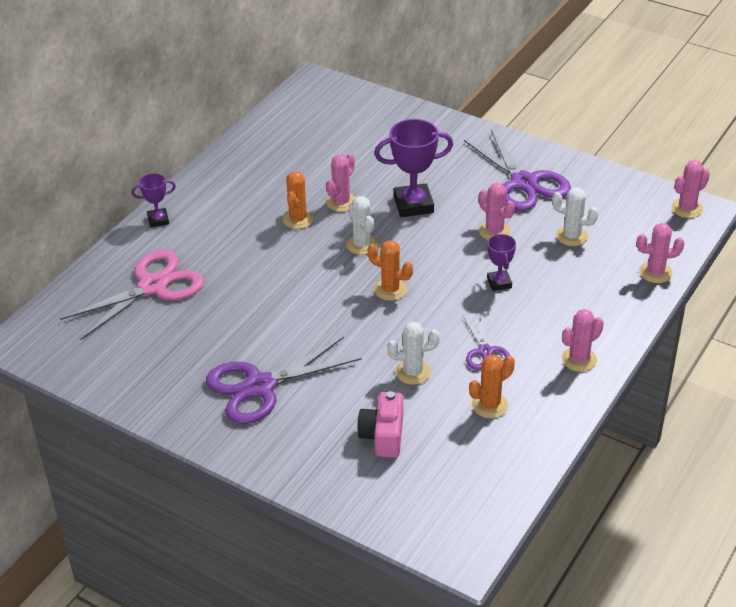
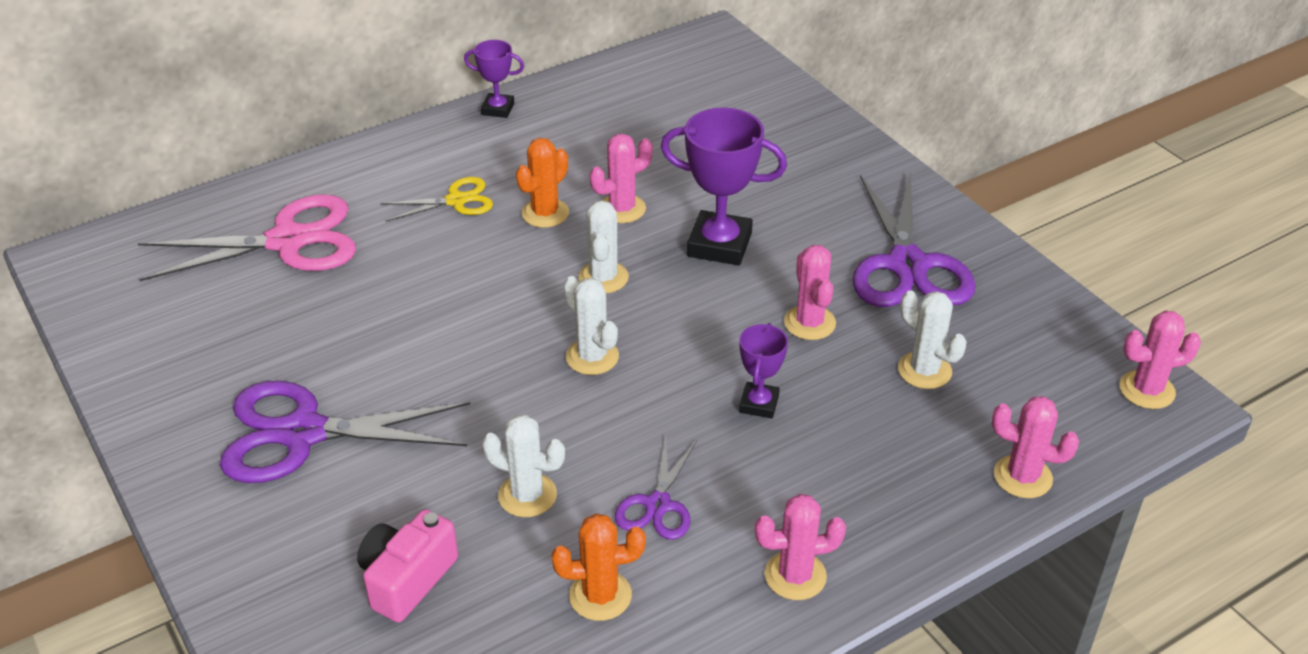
camera: 25 degrees right, 0 degrees up
(158, 220) = (368, 156): purple trophy -> purple trophy (498, 109)
(238, 229) = (456, 201): none -> yellow scissors
(390, 289) = (592, 357): orange cactus -> white cactus

